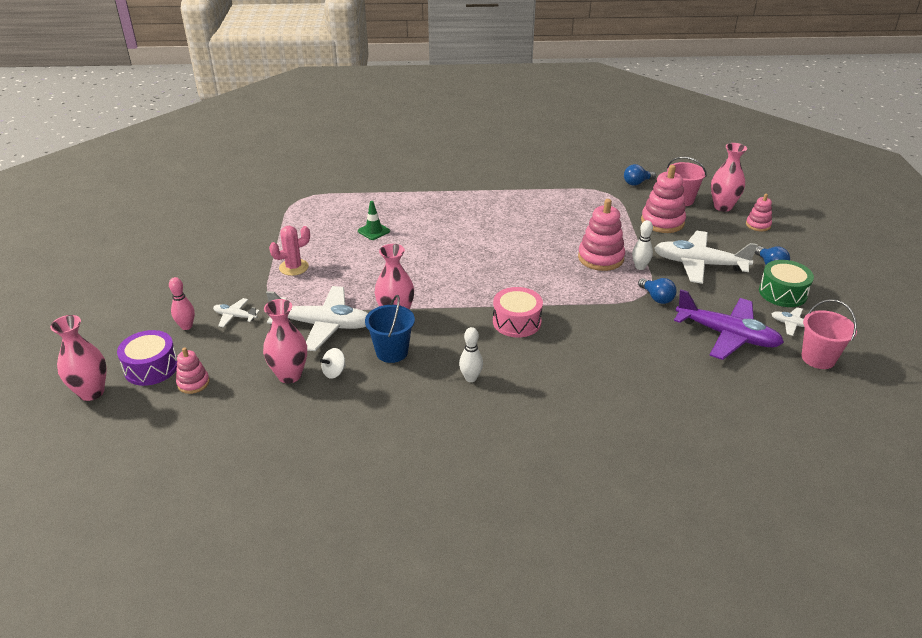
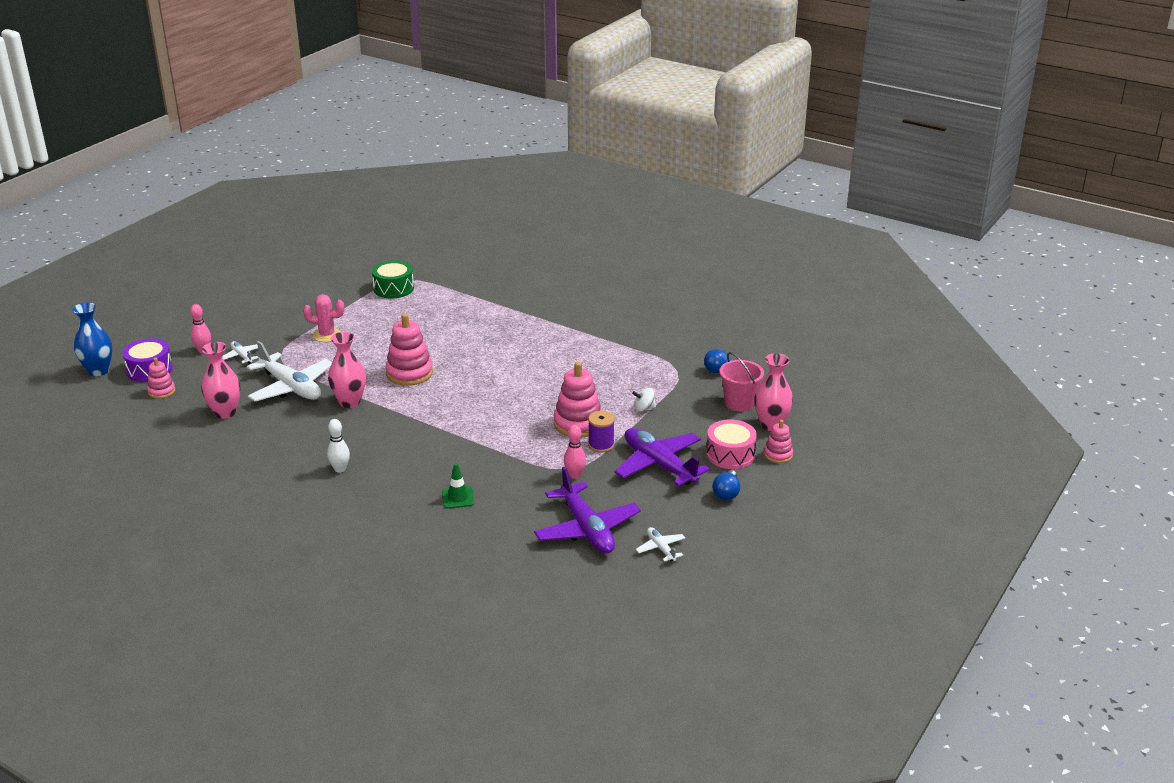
camera: 35 degrees right, 5 degrees down
(91, 392) = (98, 371): pink vase -> blue vase
(334, 372) = (255, 423): white spinning top -> white spinning top (644, 408)
(373, 231) = (424, 328): green traffic cone -> green traffic cone (458, 498)
(392, 352) = (311, 426): blue bucket -> none
(516, 322) = (432, 444): pink drum -> pink drum (730, 454)
(640, 267) = (601, 445): white bowling pin -> purple spool
(657, 298) = (575, 475): blue light bulb -> pink bowling pin
(662, 222) = (686, 416): pink stacking toy -> pink stacking toy (409, 373)
(699, 264) = (659, 465): white plane -> purple plane
(782, 293) = (697, 519): green drum -> green drum (393, 288)
(818, 358) = (636, 581): pink bucket -> none

